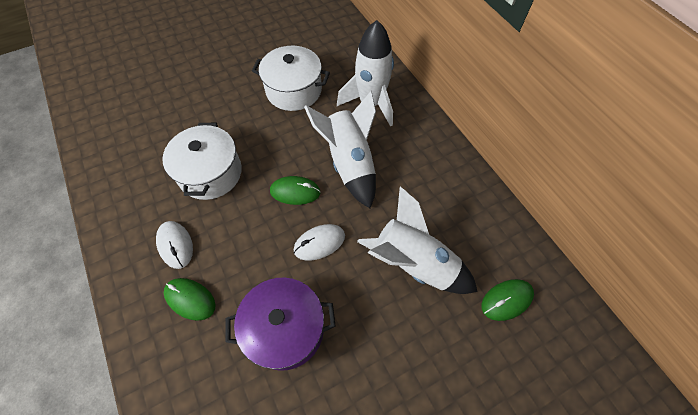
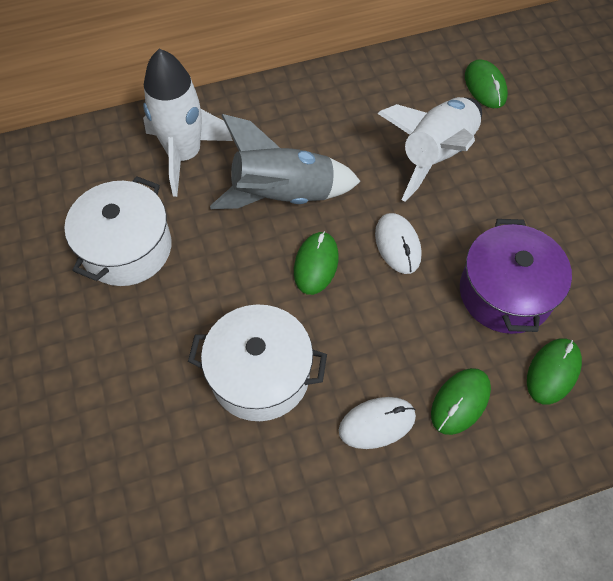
camera: 80 degrees left, 0 degrees up
(215, 372) = (553, 372): none -> green mouse
(350, 163) = (283, 195): white rocket -> grey rocket

